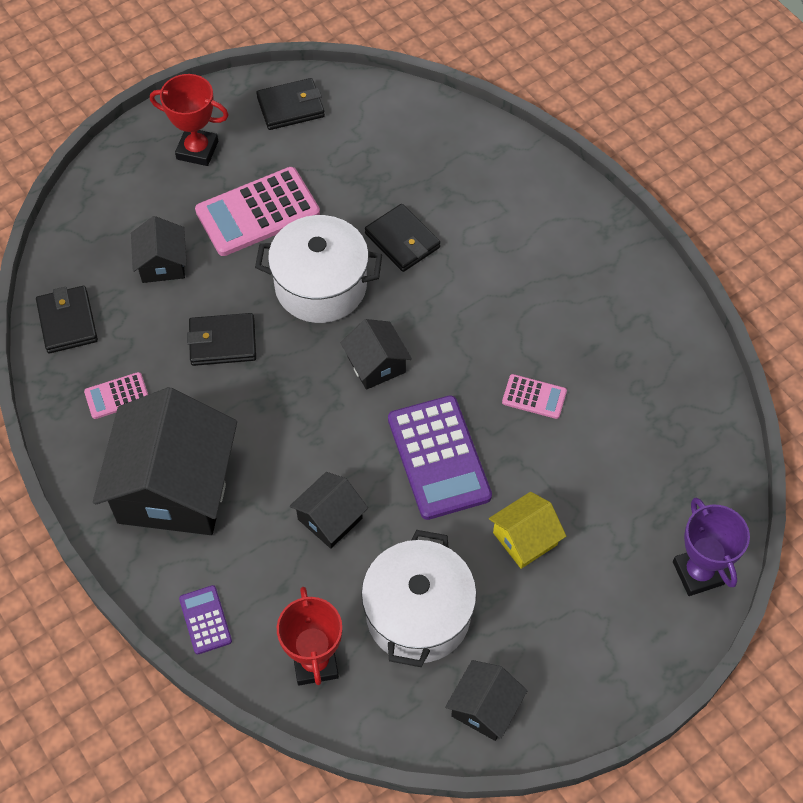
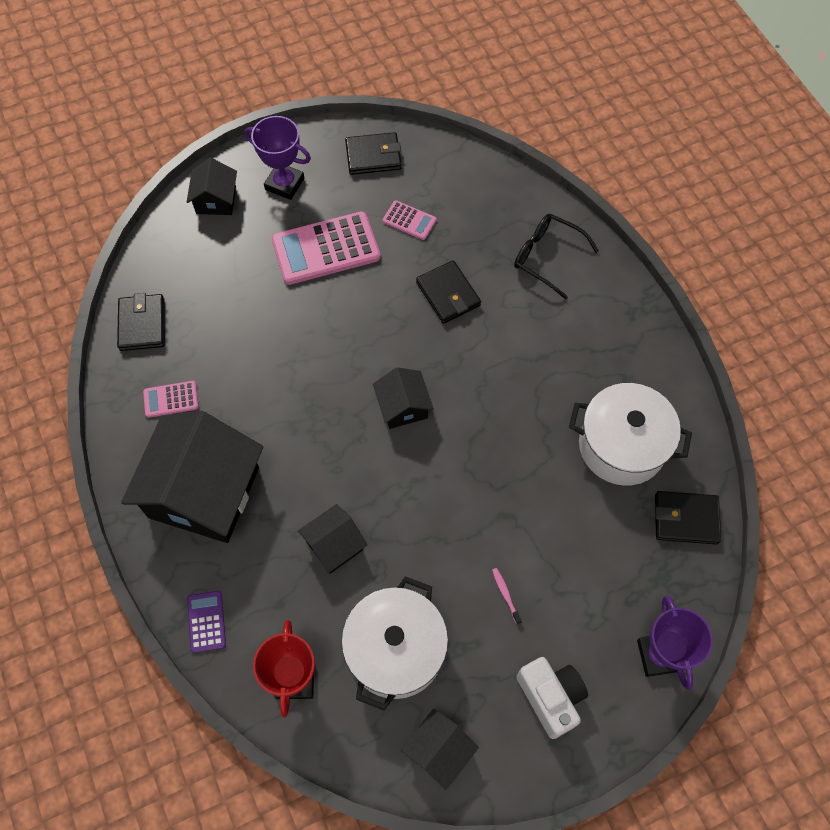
camera: 10 degrees right, 5 degrees up
(162, 264) = (234, 283): black house -> black house (216, 200)
(197, 150) = (284, 184): red trophy -> purple trophy
(222, 342) = (272, 364): black wallet -> black wallet (685, 519)
(321, 286) = (368, 325): white pot -> white pot (621, 446)
(438, 458) = (442, 504): purple calculator -> none
(502, 187) = (547, 257): none -> black glasses
(525, 539) = (505, 594): yellow house -> pink toothbrush
(534, 397) = (539, 460): pink calculator -> pink calculator (409, 221)
(593, 634) = (550, 697): none -> white camera

